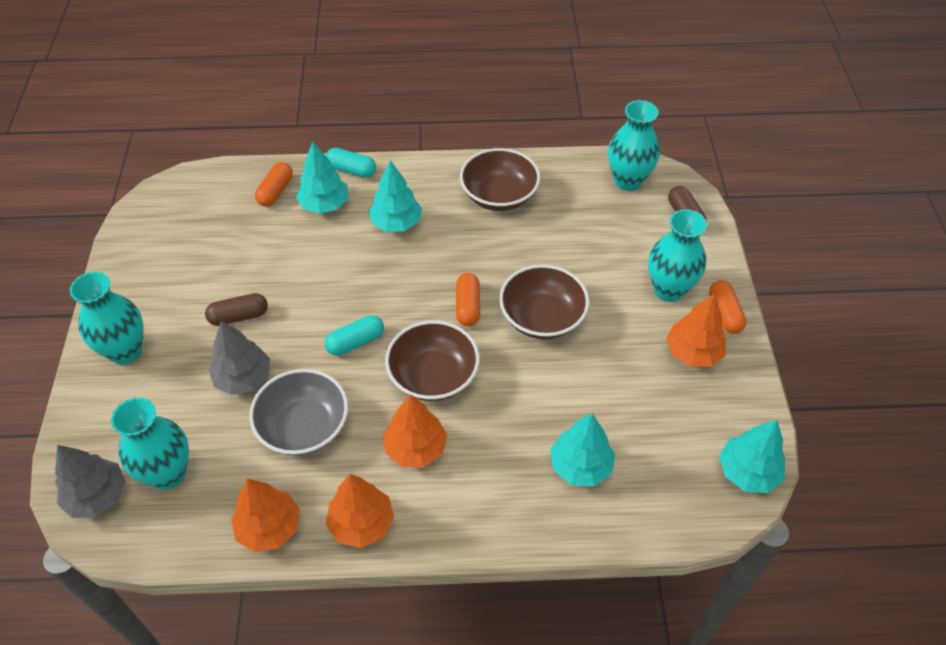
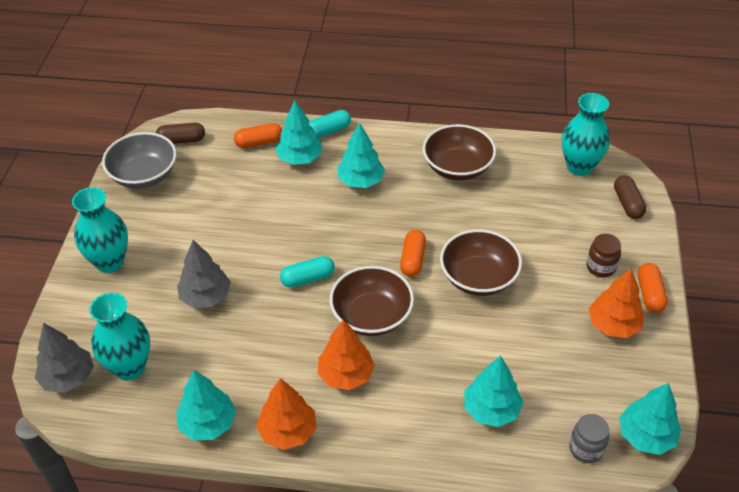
camera: 10 degrees right, 5 degrees down
(239, 316) = (210, 244): brown capsule -> brown capsule (181, 140)
(269, 527) = (208, 423): orange tree -> turquoise tree
(276, 191) = (259, 142): orange capsule -> orange capsule turned 45 degrees clockwise
(304, 427) = (251, 344): grey bowl -> grey bowl (144, 175)
(351, 170) = (328, 131): turquoise capsule -> turquoise capsule turned 60 degrees counterclockwise
(669, 290) = (601, 267): turquoise vase -> brown jar
(688, 495) = (586, 449): none -> grey jar

